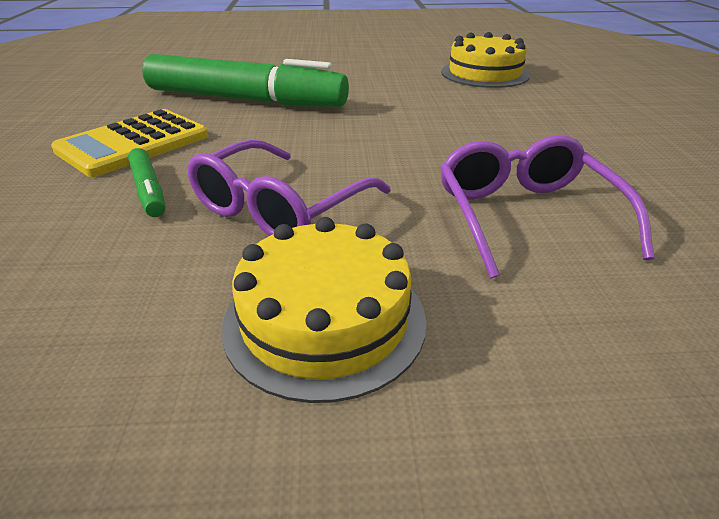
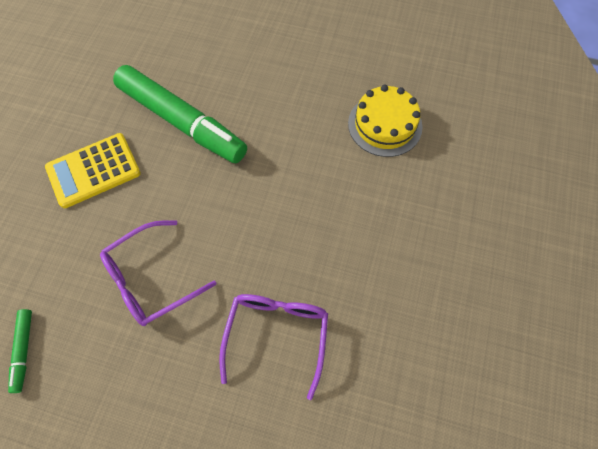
camera: 20 degrees right, 30 degrees up
(149, 190) = (89, 235): green marker -> green marker (24, 351)
(324, 320) = (135, 381): yellow cake -> none

